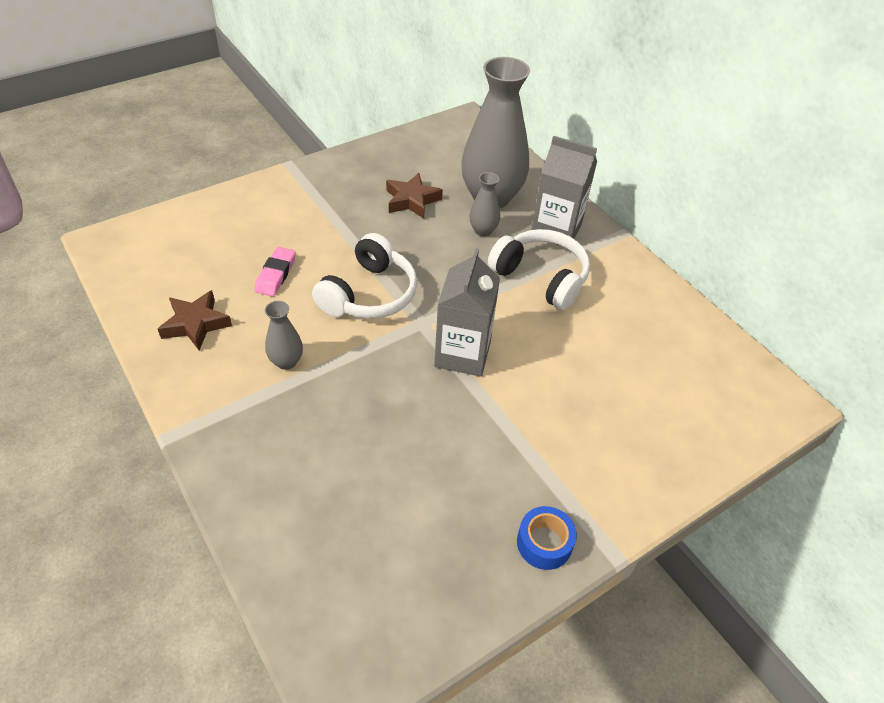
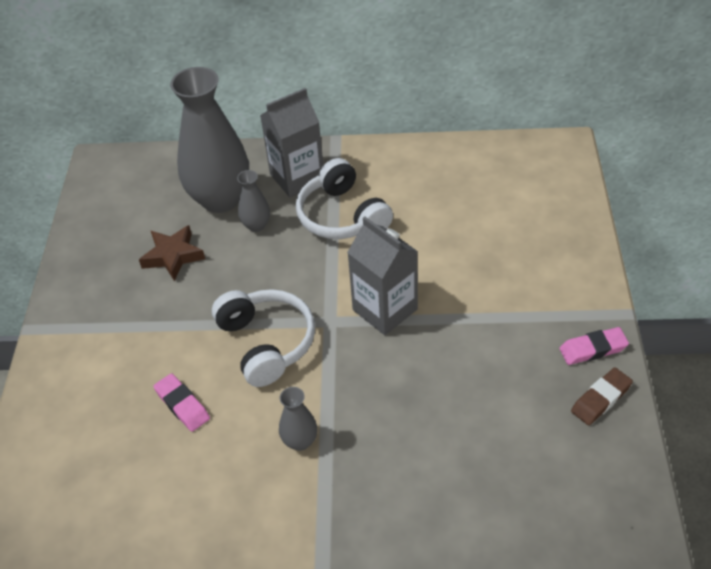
camera: 50 degrees left, 0 degrees up
(196, 324) = (195, 498): brown star -> none
(486, 578) = (601, 399): none -> brown eraser
(541, 277) = (342, 216): white headphones -> white headphones turned 105 degrees counterclockwise
(544, 543) = (593, 349): blue tape -> pink eraser

